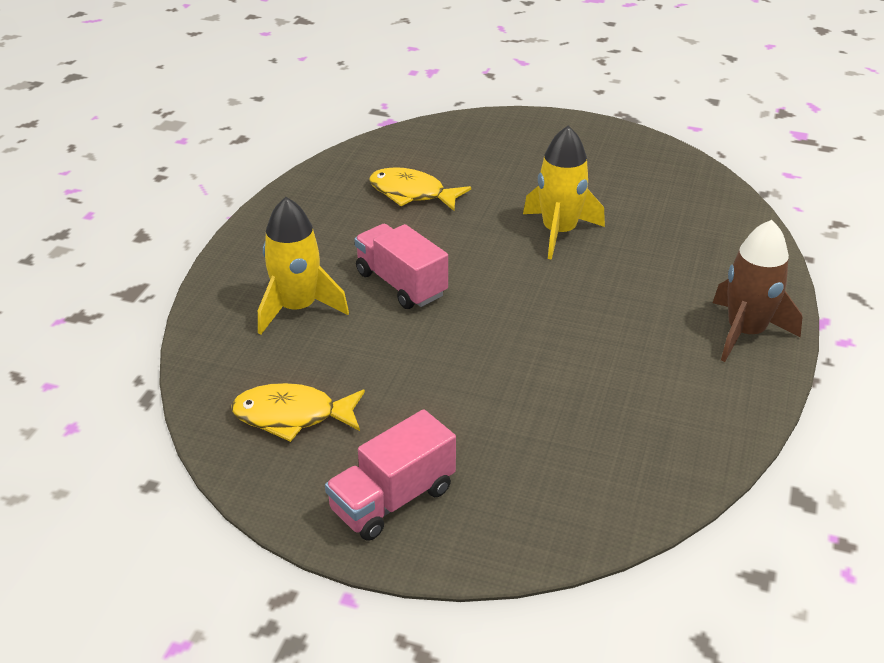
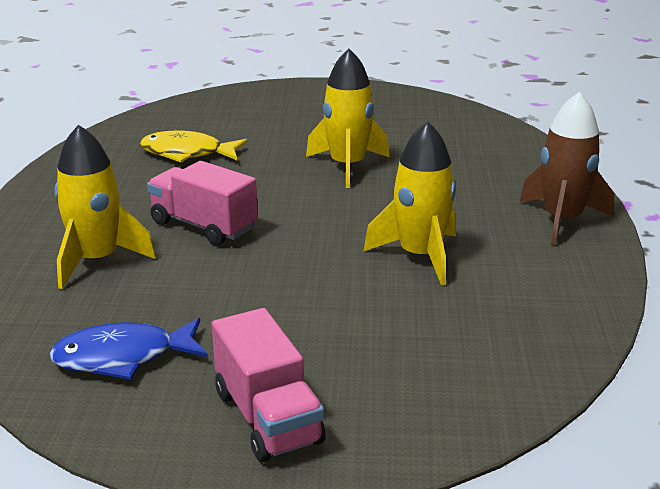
camera: 15 degrees left, 10 degrees down
(292, 416) = (123, 357): yellow fish -> blue fish
(392, 499) = (267, 417): pink truck -> pink truck turned 60 degrees counterclockwise
(588, 353) = (420, 256): none -> yellow rocket

